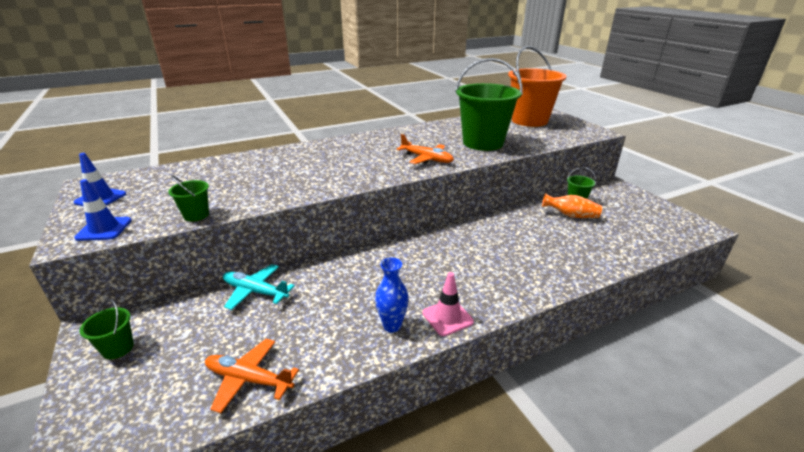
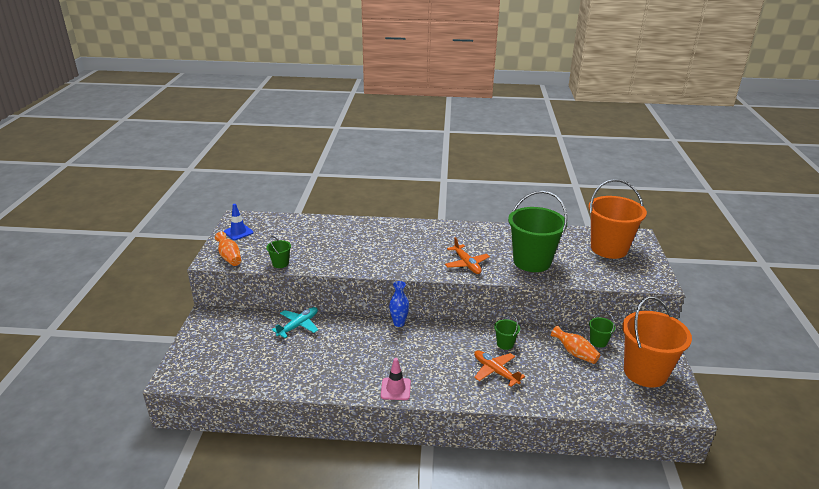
camera: 30 degrees right, 0 degrees up
(104, 229) = (229, 257): blue traffic cone -> orange vase
(118, 348) = (212, 331): green bucket -> green bucket (505, 344)
(249, 379) = (262, 376): orange plane -> orange plane (495, 371)
(255, 292) = (298, 326): turquoise plane -> turquoise plane turned 75 degrees clockwise
(392, 326) = (358, 379): blue vase -> blue vase (399, 323)
(638, 211) = (645, 372): none -> orange bucket

